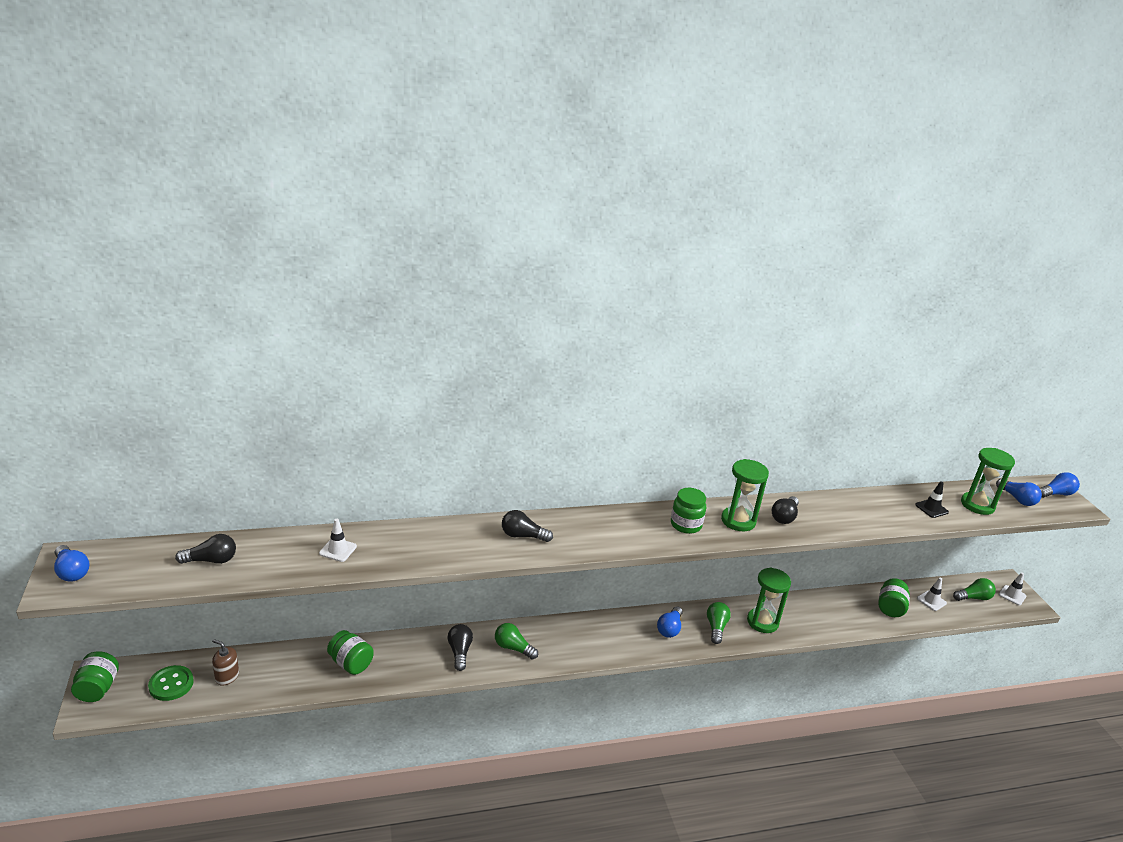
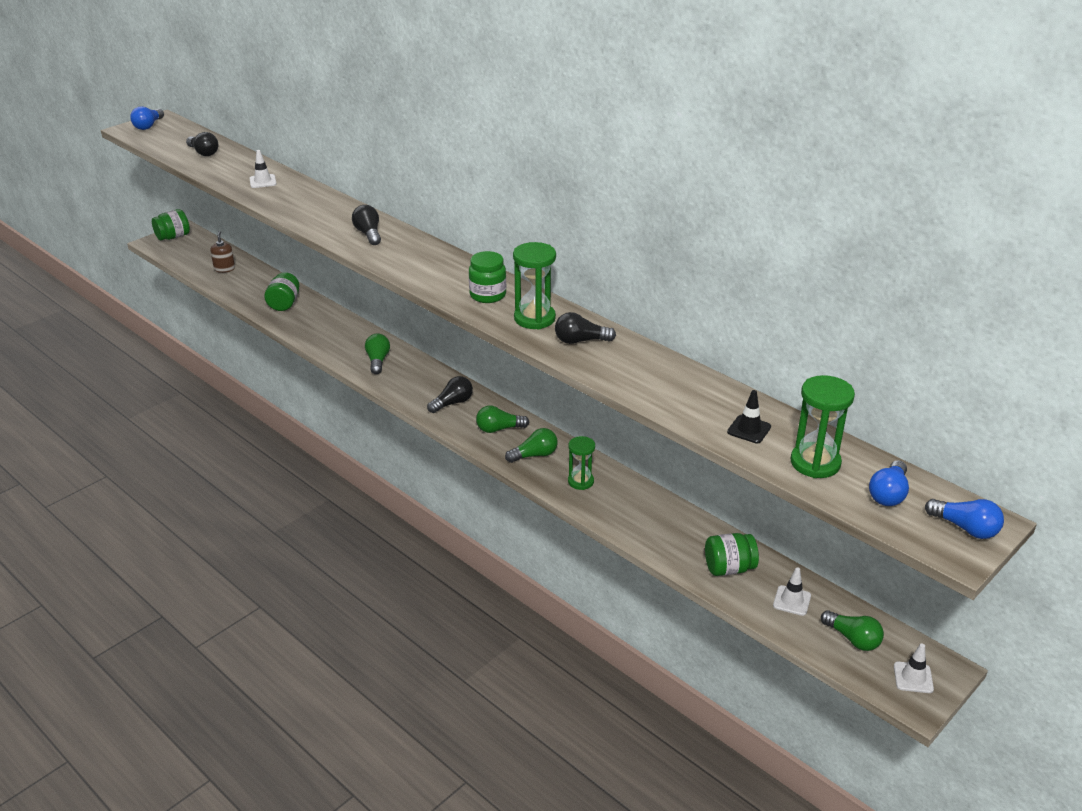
camera: 60 degrees right, 5 degrees up
(171, 684) = (199, 255): green button -> none
(459, 652) = (345, 340): black light bulb -> black light bulb (452, 403)
(669, 629) = (499, 429): blue light bulb -> green light bulb
(762, 622) = (580, 481): green hourglass -> green hourglass, size x0.66

